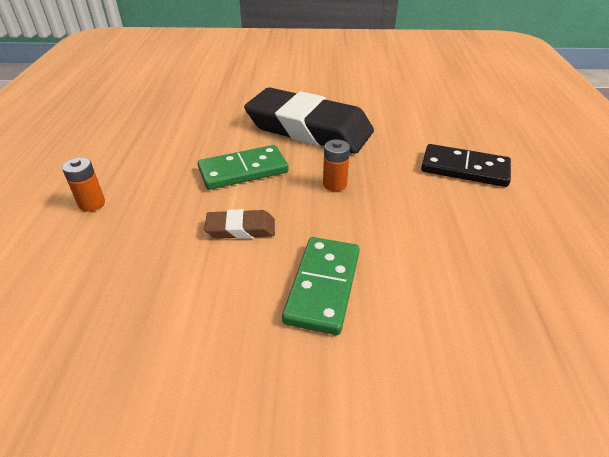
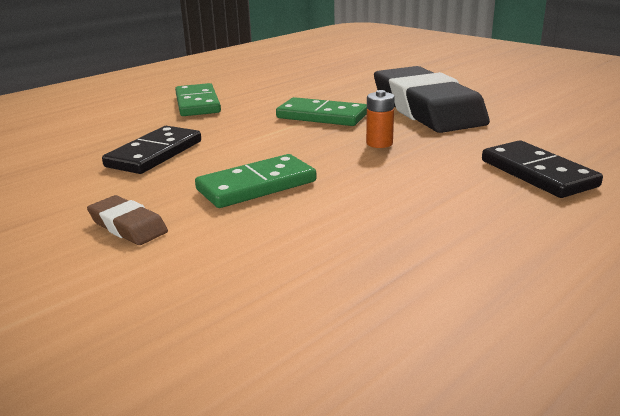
camera: 45 degrees right, 15 degrees down
(92, 204) = (197, 103): orange battery -> green domino
(162, 301) = (154, 154): none -> black domino
(241, 229) = (260, 142): brown eraser -> brown eraser (128, 226)

